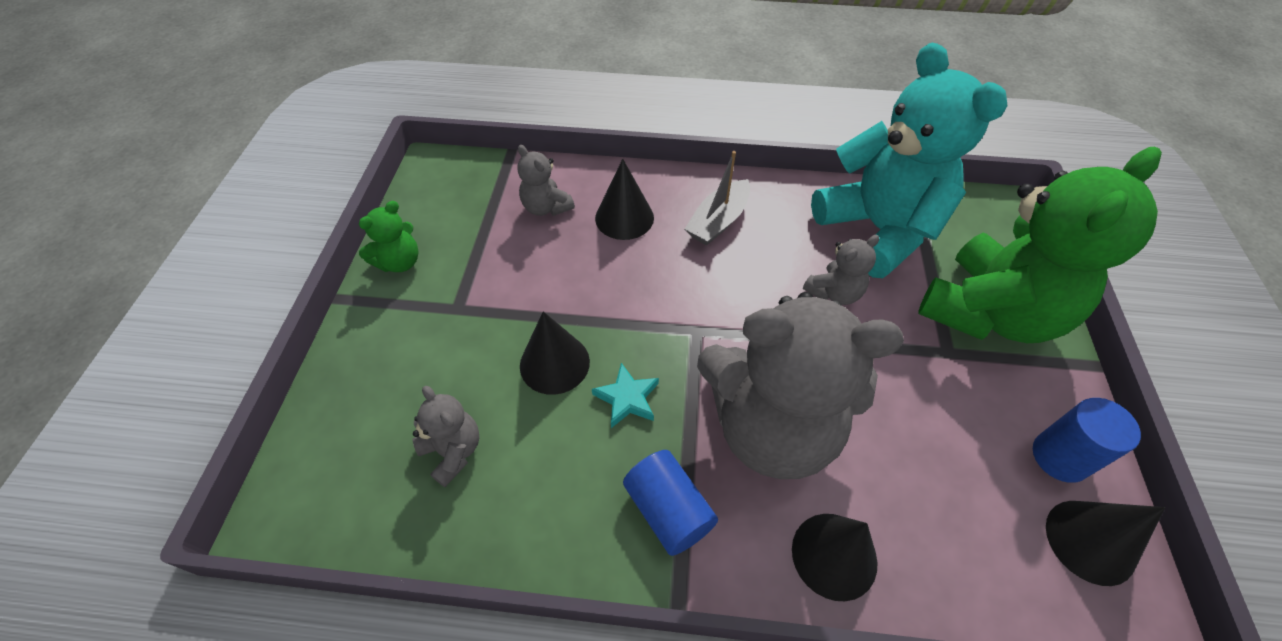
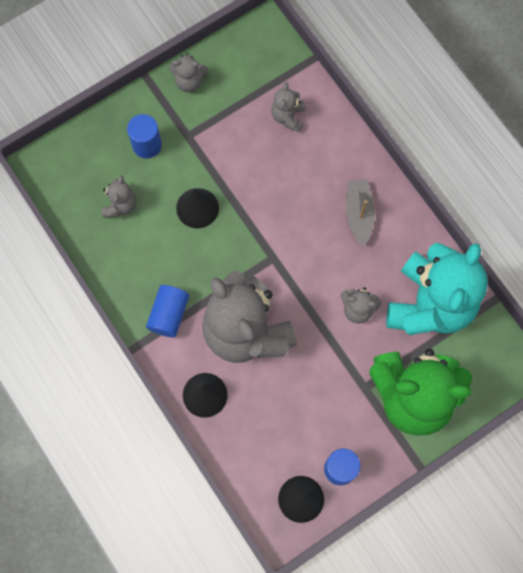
camera: 50 degrees right, 20 degrees up
(400, 262) = (189, 81): green teddy bear -> grey teddy bear
(416, 359) = (147, 145): none -> blue cylinder
(624, 218) = (317, 163): black cone -> none
(627, 398) = (207, 255): turquoise star -> none
(718, 221) = (359, 214): grey boat -> grey boat turned 90 degrees clockwise

